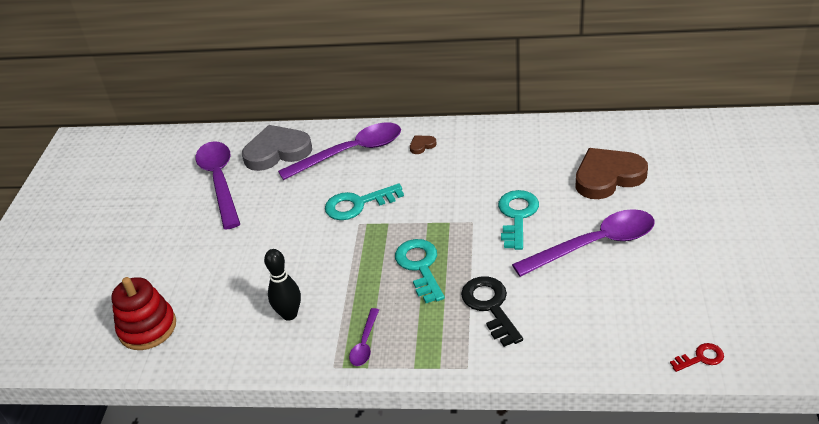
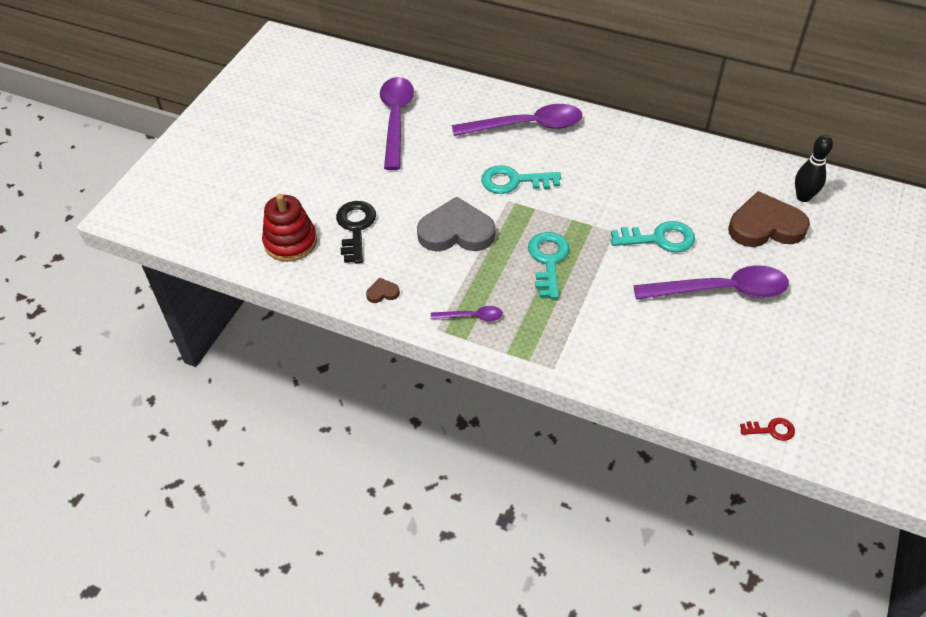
camera: 15 degrees right, 10 degrees up
(277, 151) = (458, 104): grey heart -> grey heart (456, 231)
(289, 314) = (415, 268): black bowling pin -> black bowling pin (803, 197)
(365, 343) = (472, 316): purple spoon -> purple spoon turned 120 degrees counterclockwise
(422, 145) = (597, 139): brown heart -> brown heart (382, 292)
(490, 306) = (597, 319): black key -> black key (355, 228)
(517, 216) = (659, 239): turquoise key -> turquoise key turned 60 degrees clockwise

